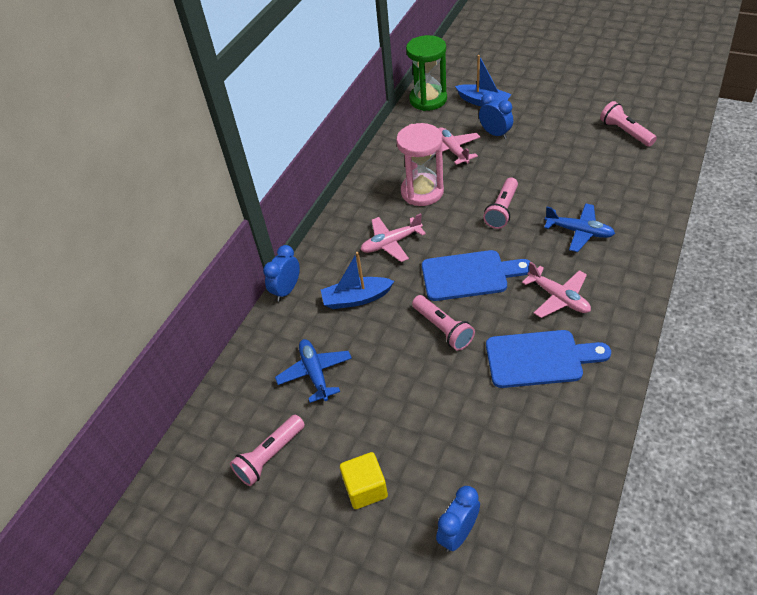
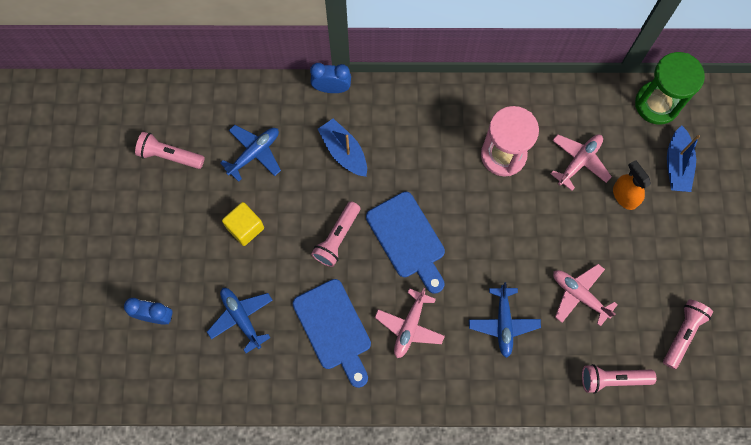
camera: 60 degrees right, 25 degrees up
(365, 488) = (167, 237): yellow cube -> yellow cube (245, 228)
(391, 243) = (422, 154): pink plane -> pink plane (579, 295)
(495, 134) = (624, 196): blue clock -> orange spray bottle
(496, 441) = (241, 318): none -> blue plane
(502, 210) = (506, 241): pink flashlight -> pink flashlight (612, 379)

